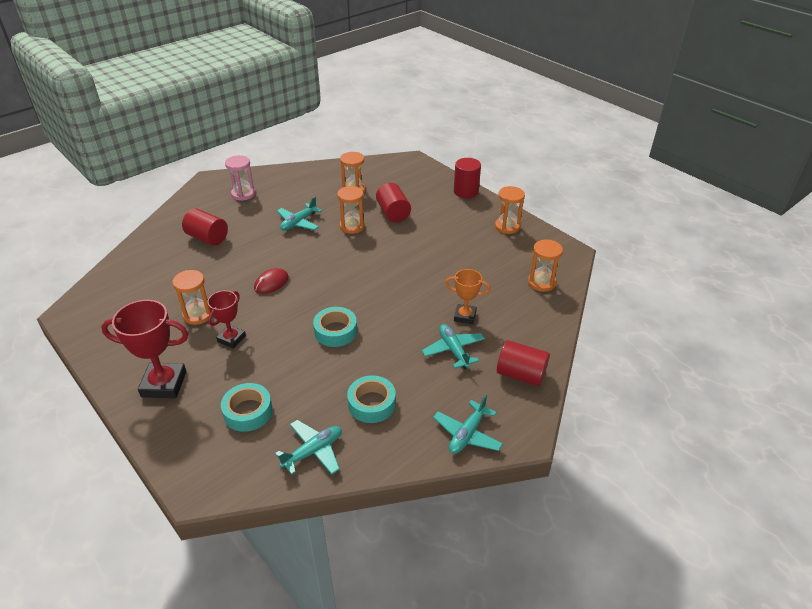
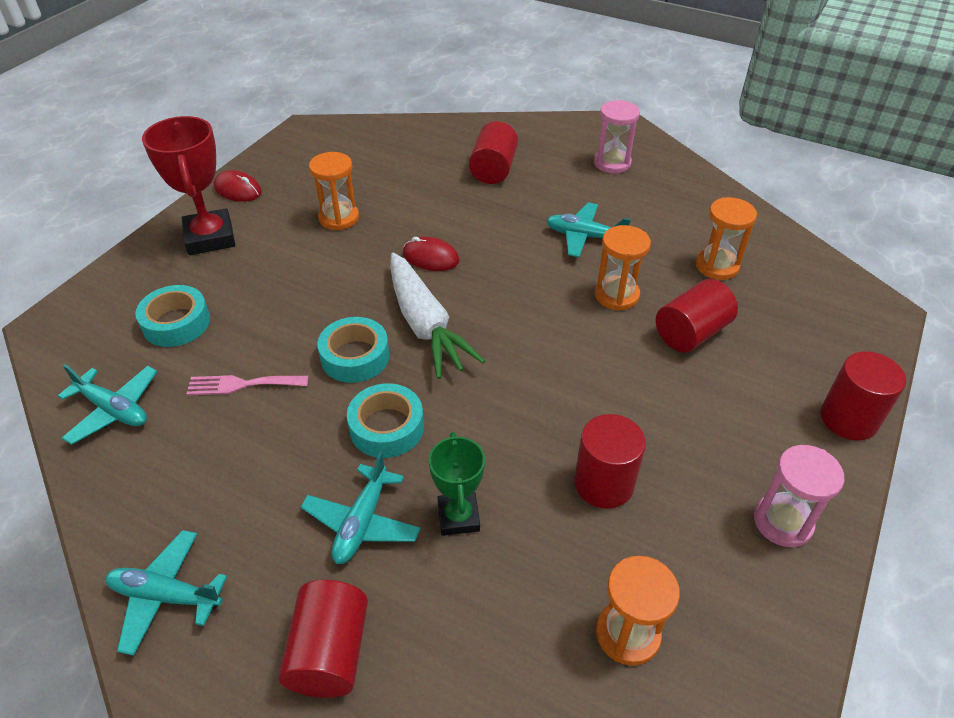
camera: 70 degrees right, 5 degrees up
(116, 361) = (238, 190): none -> red mouse
(231, 339) = (304, 262): red trophy -> none
(328, 298) = (425, 325): none -> white carrot
(328, 384) = (242, 384): none -> pink fork
(371, 404) = (213, 446): turquoise tape -> turquoise tape (386, 427)
(453, 350) = (362, 522): turquoise plane -> turquoise plane turned 150 degrees clockwise
(465, 316) = (458, 517): orange trophy -> green trophy
(467, 267) = (603, 483): none -> red cylinder
(507, 226) = (782, 522): orange hourglass -> pink hourglass

